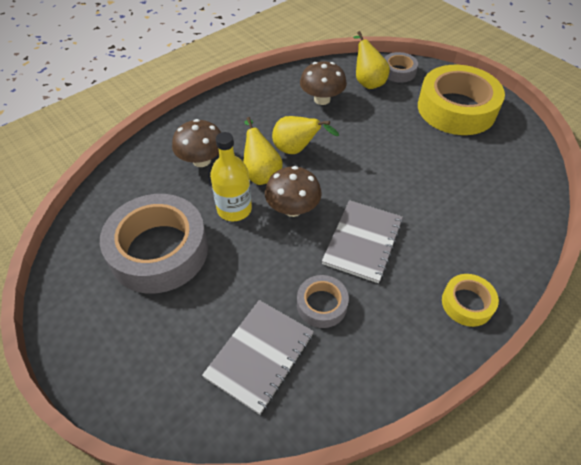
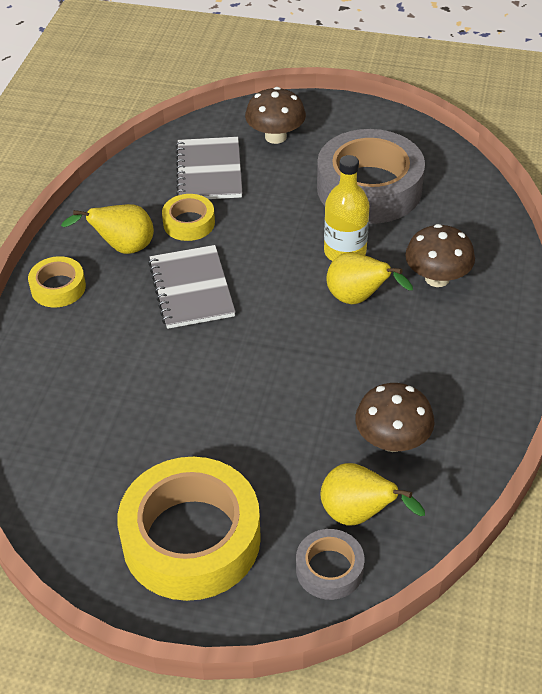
camera: 145 degrees right, 5 degrees down
(293, 209) = (288, 282): brown mushroom -> brown mushroom (275, 136)
(296, 150) = (349, 347): yellow pear -> yellow pear (122, 248)
(322, 305) = (189, 223): grey tape -> yellow tape

